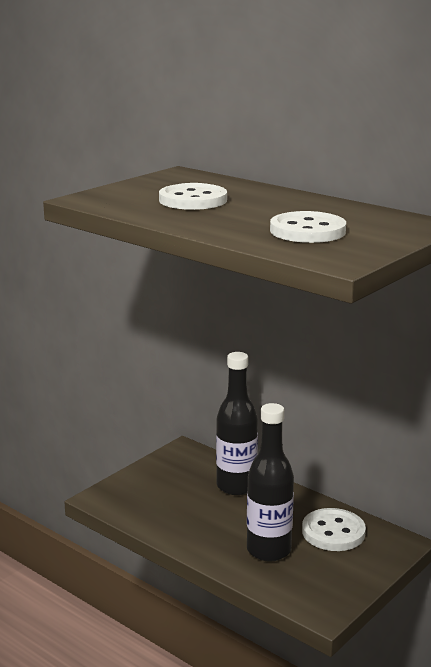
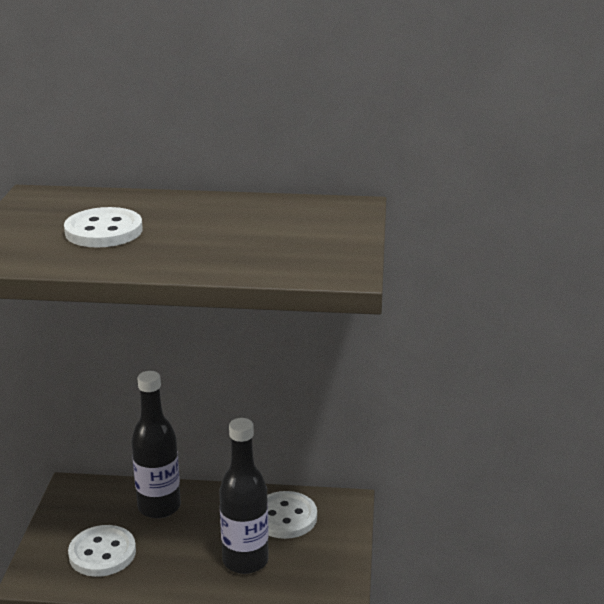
camera: 35 degrees left, 5 degrees up
(307, 231) = (268, 243): white button -> white button (102, 553)

